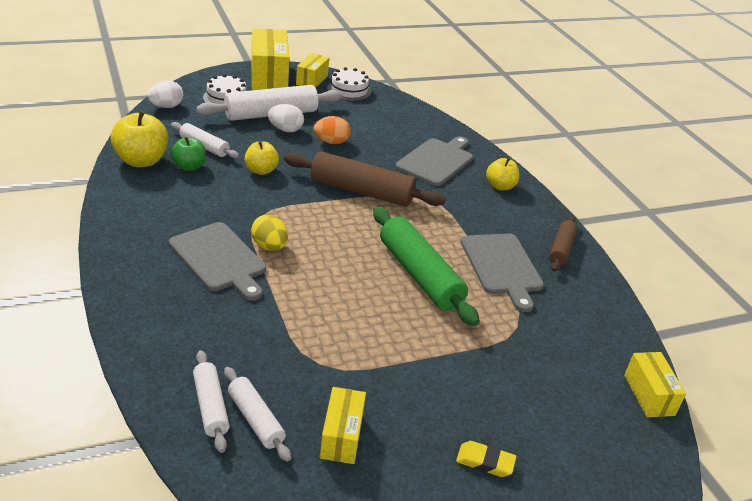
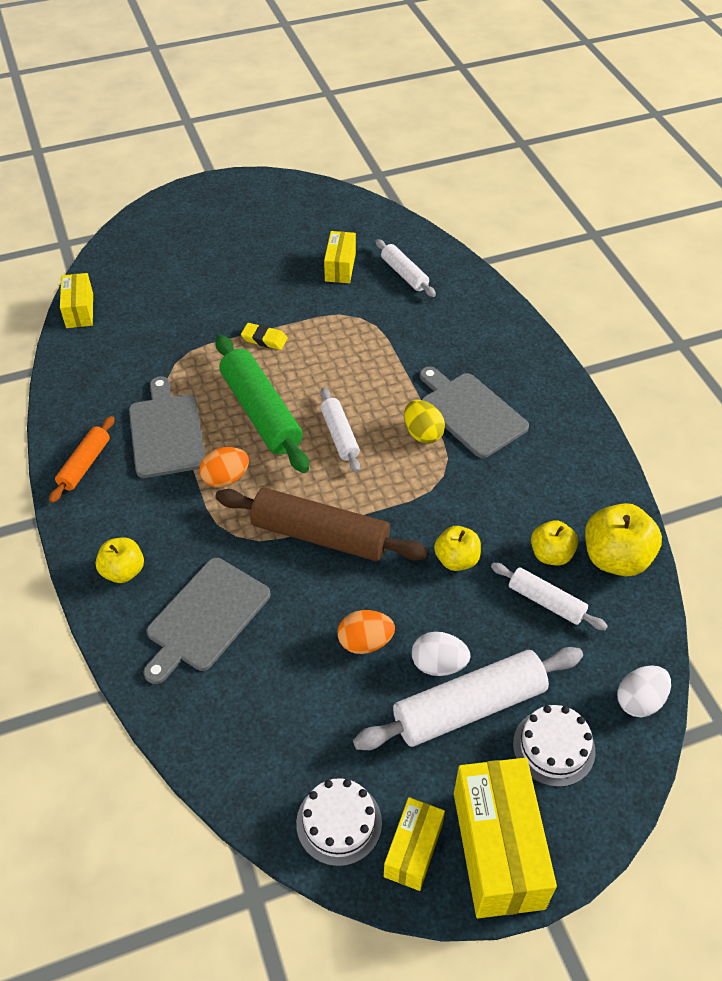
camera: 175 degrees left, 15 degrees up
(189, 167) = (551, 554): green apple -> yellow apple
(211, 406) = (439, 280): white rolling pin -> white rolling pin (339, 435)
(441, 230) = (225, 478): none -> orange egg
(485, 462) = (236, 257): yellow eraser -> yellow eraser (264, 339)
(561, 249) = (85, 464): brown rolling pin -> orange rolling pin

